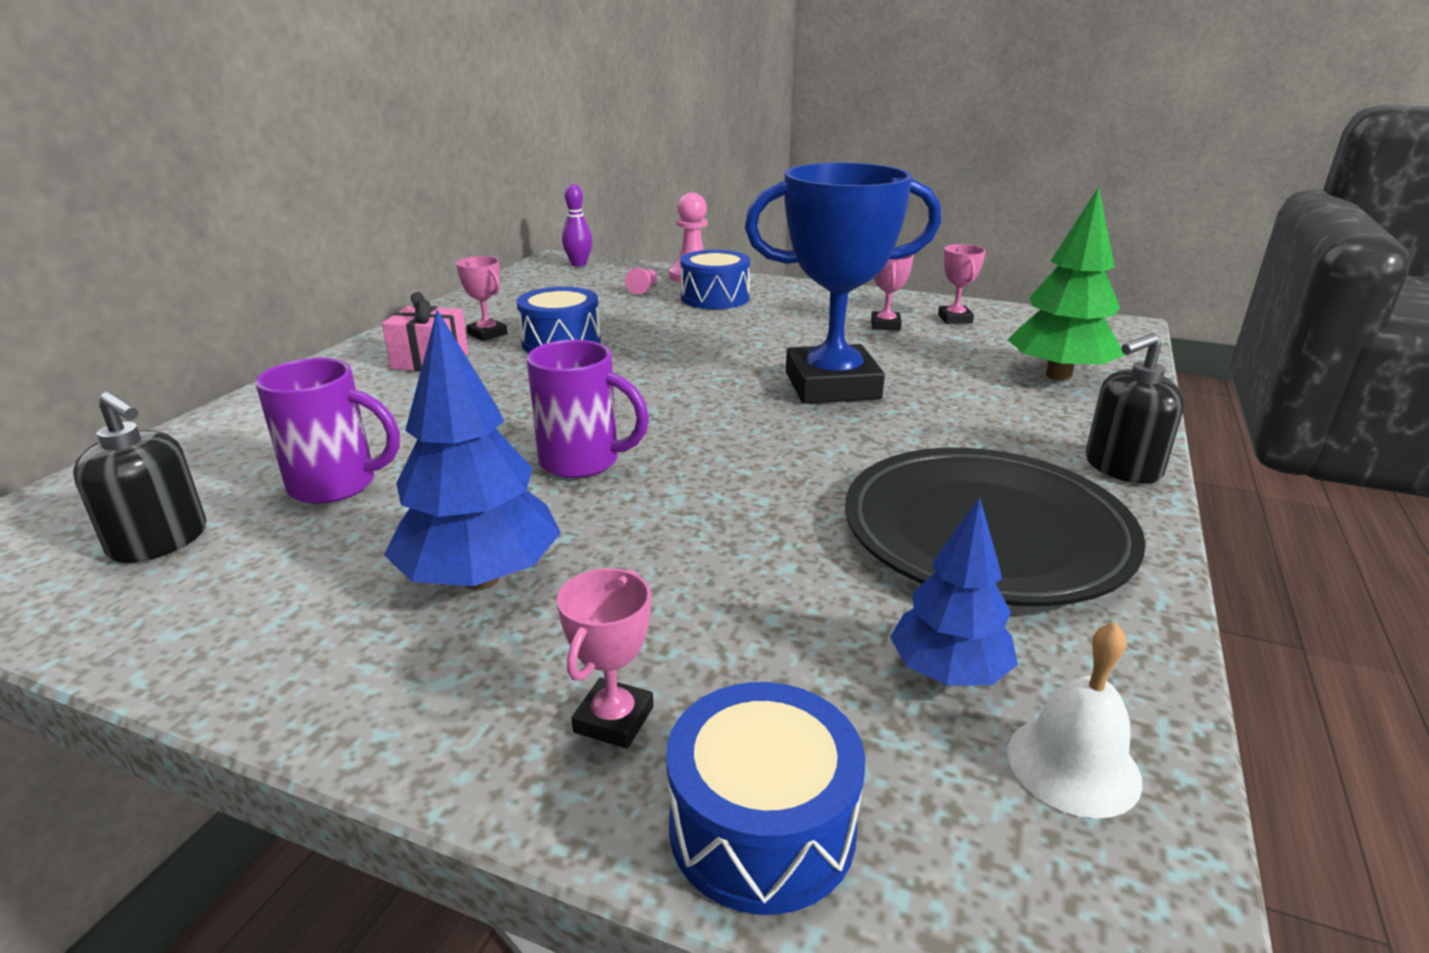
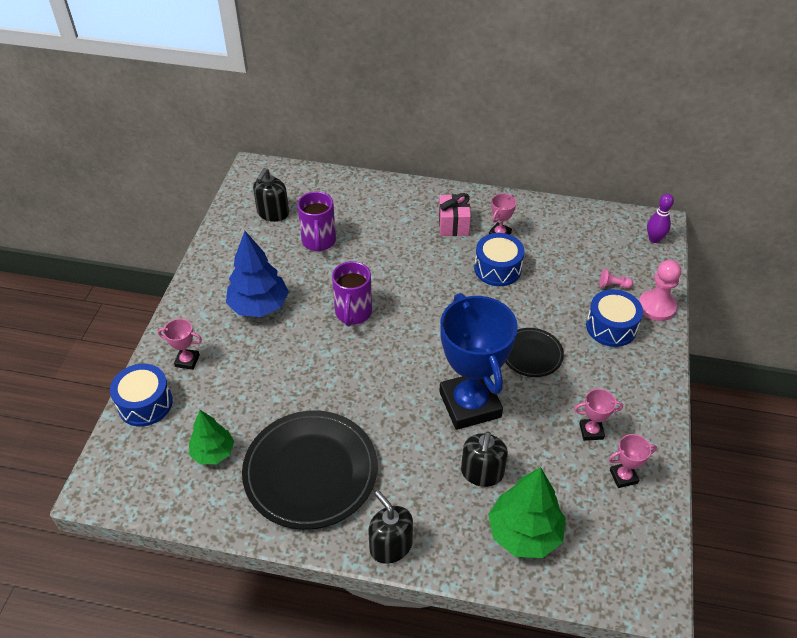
camera: 80 degrees right, 20 degrees up
(746, 340) = (531, 354): none -> black plate
(948, 672) = (213, 452): blue tree -> green tree
(961, 390) = (482, 472): none -> black soap dispenser
(1073, 765) = (169, 486): white bell -> none

